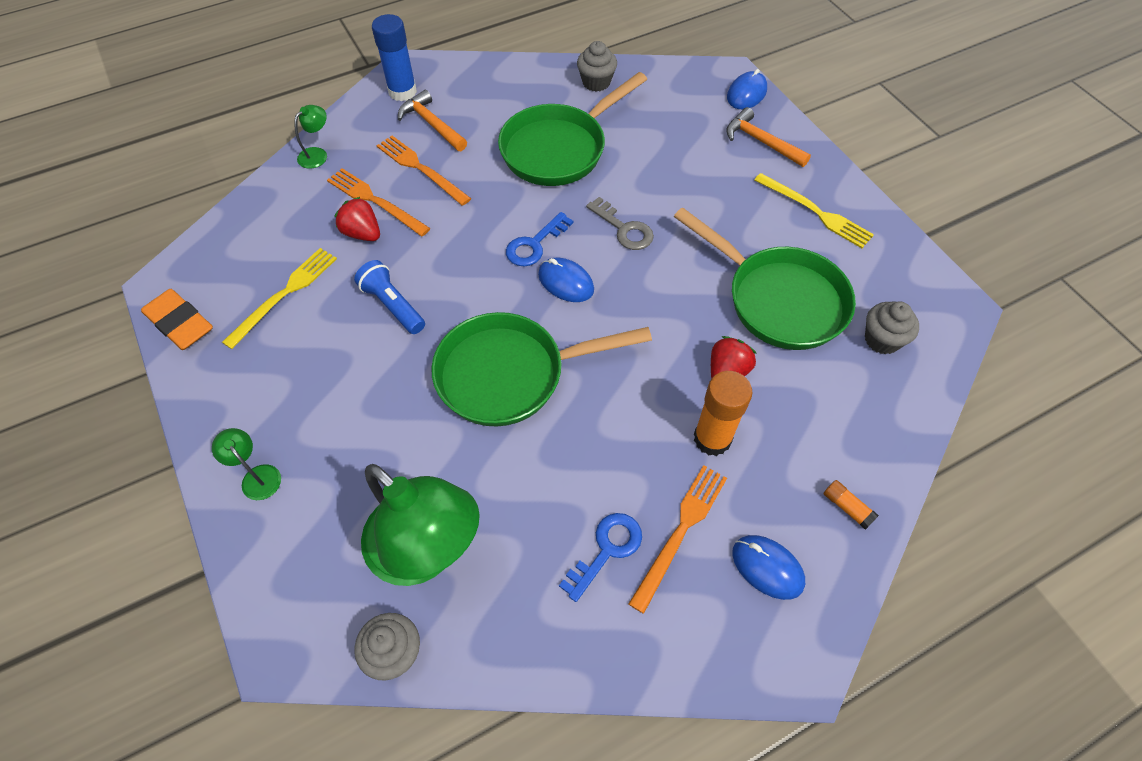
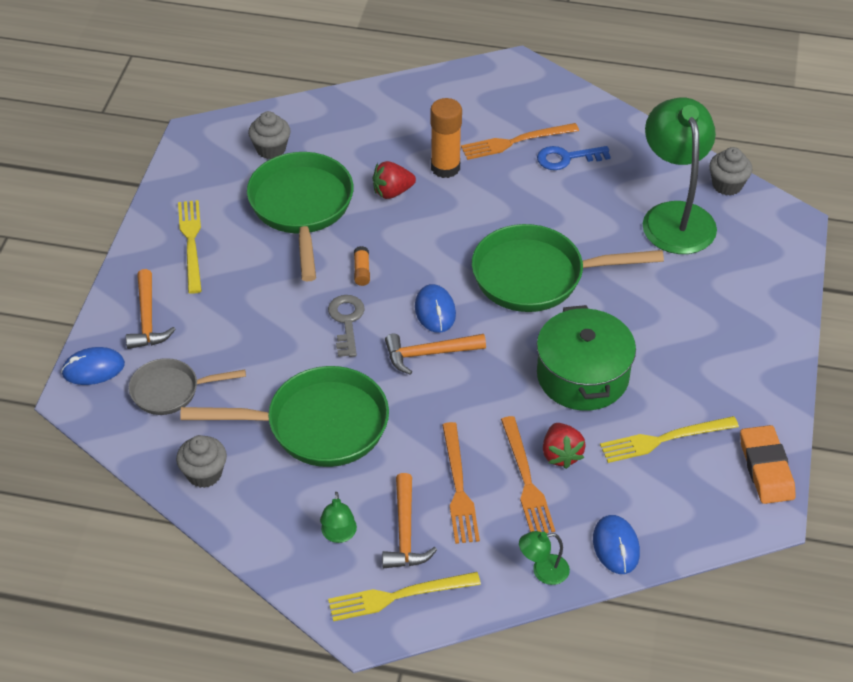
camera: 140 degrees left, 10 degrees down
(257, 476) = (760, 318): green lamp -> green lamp (339, 535)
(392, 305) = (582, 376): blue flashlight -> green pot
(402, 91) = (398, 596): blue glue stick -> yellow fork
(510, 374) = (537, 276): green pan -> green pan turned 150 degrees clockwise
(534, 244) = (428, 354): blue key -> orange hammer
(681, 111) = (170, 391): none -> grey pan
(767, 567) = (486, 103): blue mouse -> blue mouse (616, 546)
(847, 507) = (410, 98): orange glue stick -> orange glue stick (362, 271)

